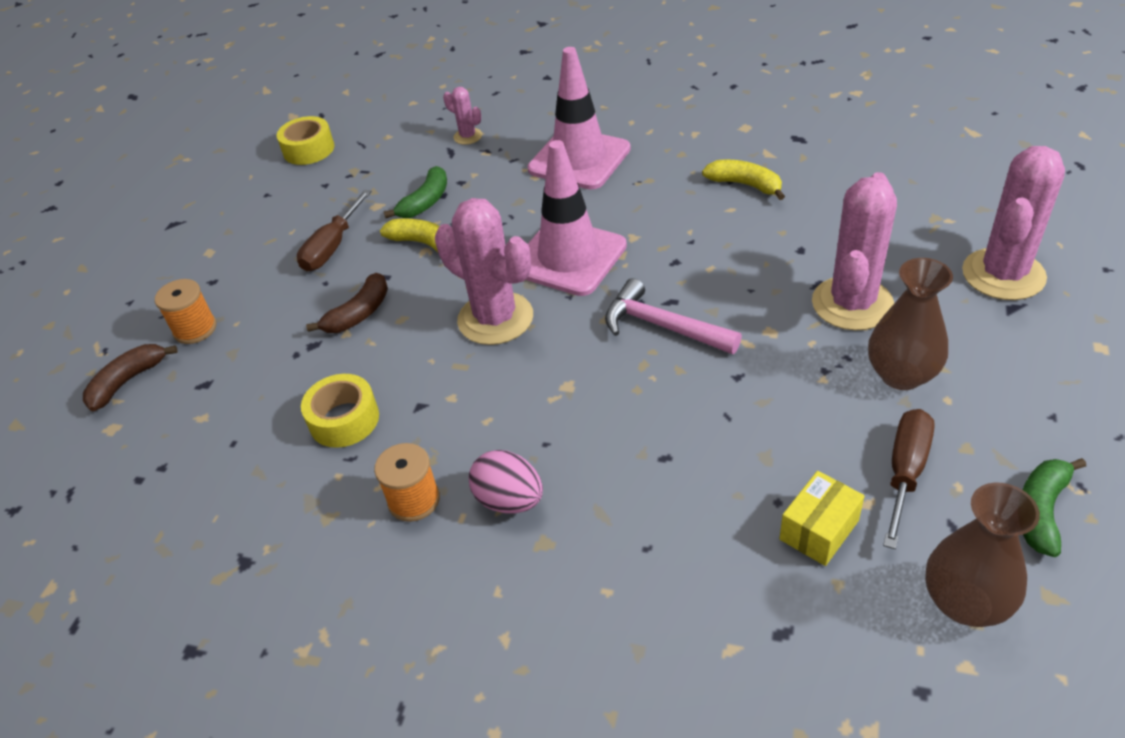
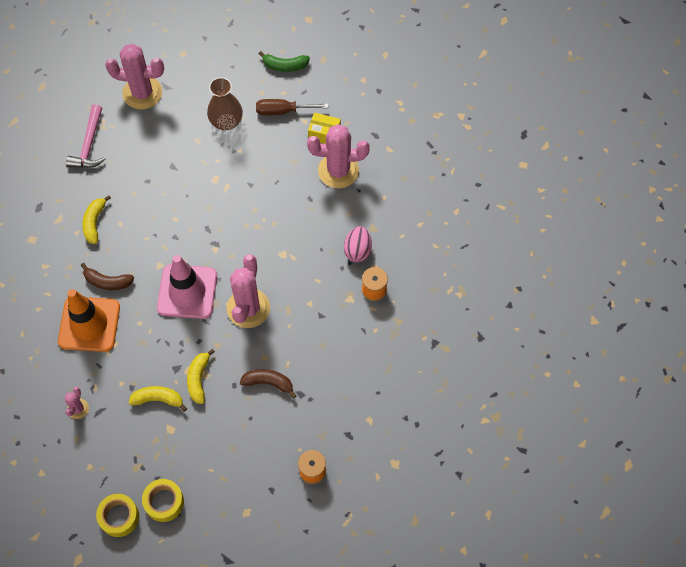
camera: 120 degrees left, 20 degrees up
(127, 381) = (363, 480): brown banana -> brown banana (107, 282)
(332, 247) = (218, 433): brown screwdriver -> none
(344, 420) = (343, 346): yellow tape -> yellow tape (164, 502)
(425, 202) = (158, 399): green banana -> yellow banana
(579, 159) = (89, 324): pink traffic cone -> orange traffic cone
(663, 326) = (227, 226): pink hammer -> pink hammer (89, 144)
(852, 304) = (183, 149): pink cactus -> pink cactus (338, 170)
(965, 602) = (337, 83): brown vase -> none

